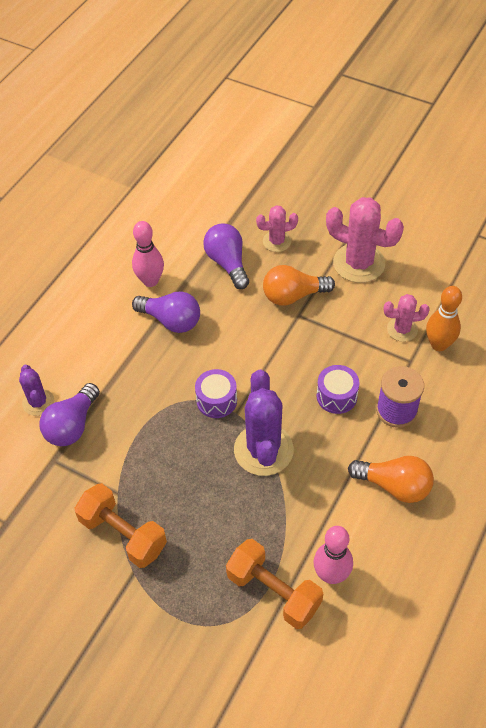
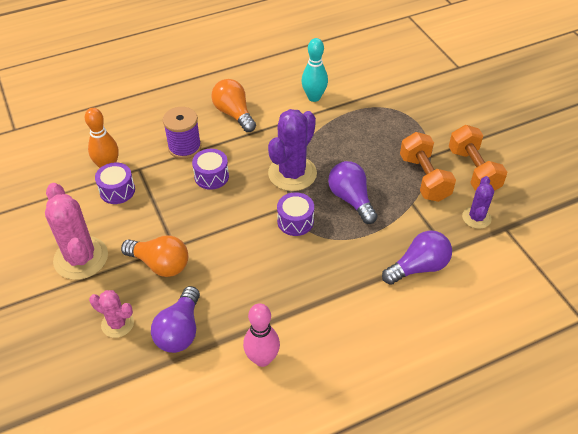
camera: 145 degrees left, 5 degrees down
(38, 402) = (437, 302): purple cactus -> purple cactus (476, 217)
(171, 320) = (276, 306): purple light bulb -> purple light bulb (351, 199)
(273, 592) = (353, 107): orange dumbbell -> orange dumbbell (473, 170)
(331, 575) = (314, 97): pink bowling pin -> turquoise bowling pin
(402, 329) = (117, 190): pink cactus -> purple drum

